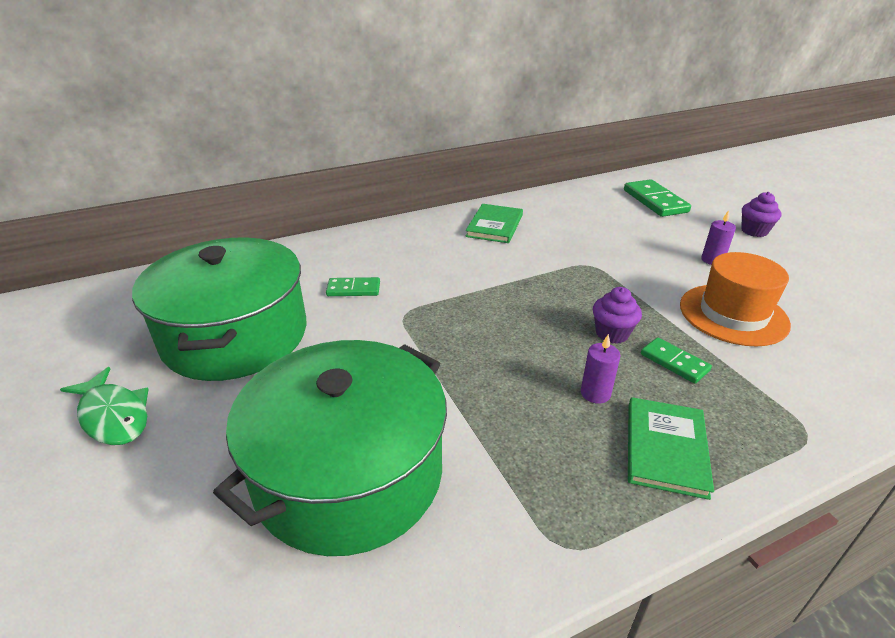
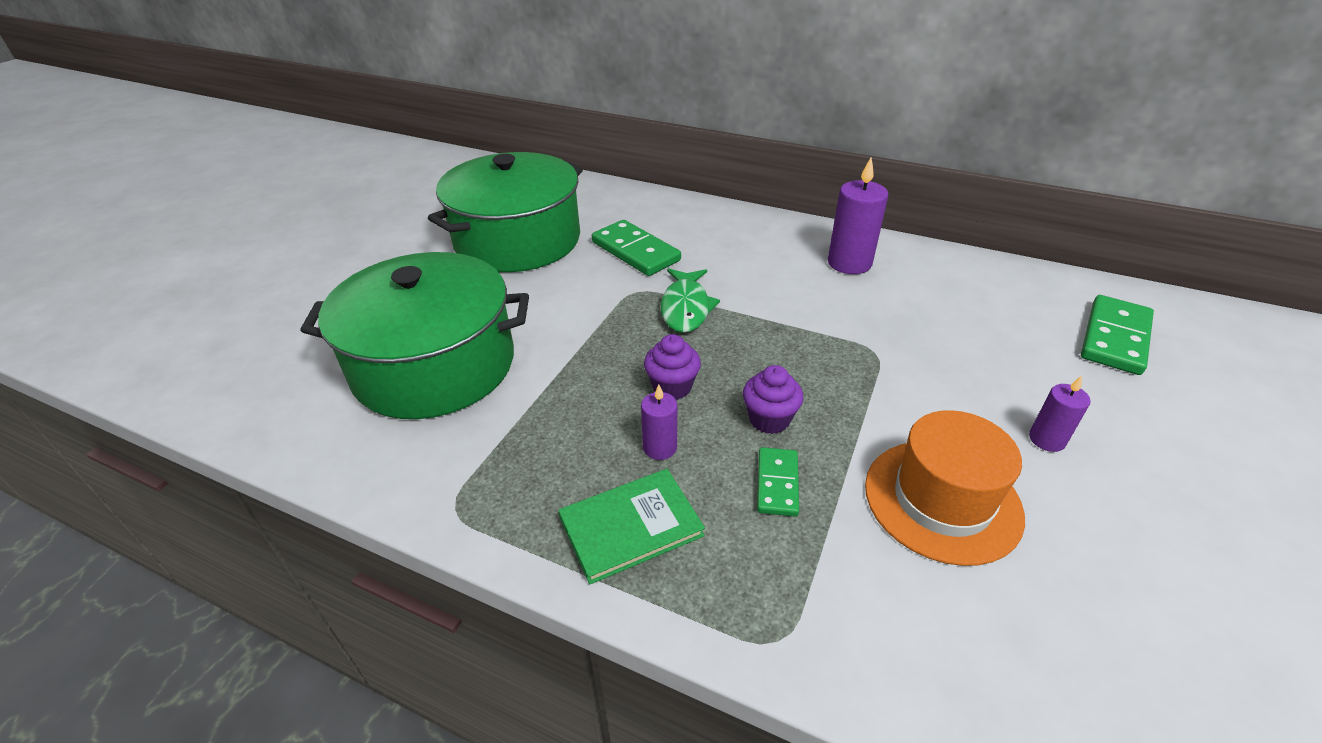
camera: 50 degrees right, 5 degrees up
(113, 415) = (399, 250): green fish -> green fish (686, 308)
(353, 289) = (636, 251): green domino -> green domino, size x1.69
(495, 226) = (849, 263): green book -> purple candle
(754, 231) = (1203, 453): purple cupcake -> purple cupcake (672, 387)

